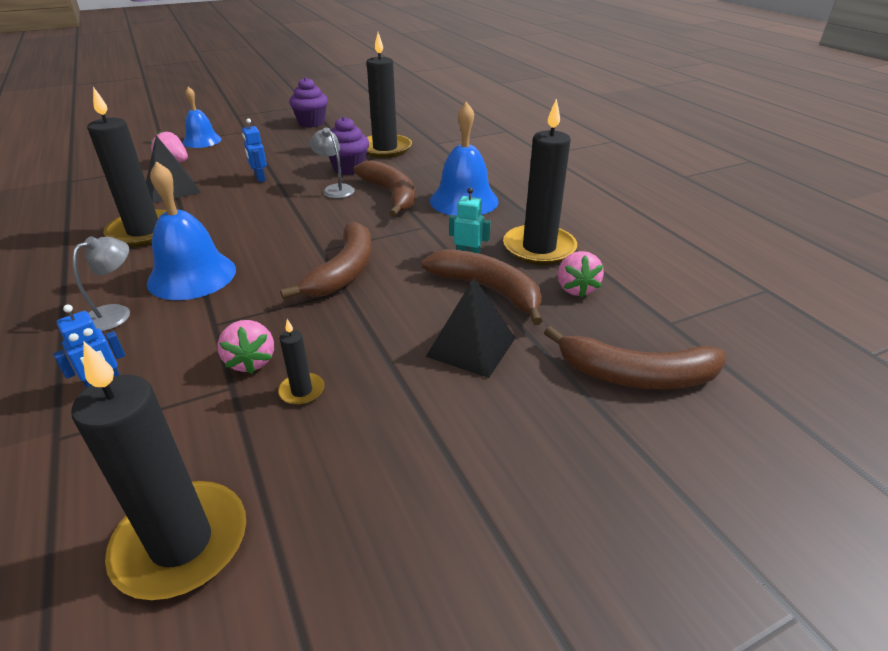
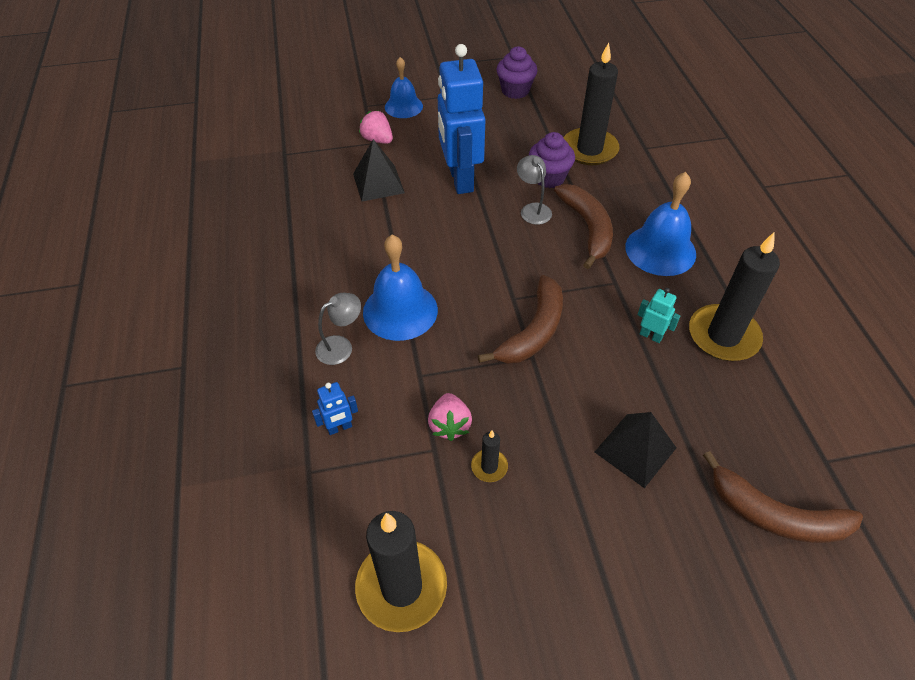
camera: 15 degrees right, 15 degrees up
(144, 231) = (356, 242): black candle -> none
(260, 178) = (460, 179): blue robot -> blue robot, size x2.41
(488, 290) = (662, 383): brown banana -> none
(576, 288) = (747, 398): pink strawberry -> none

